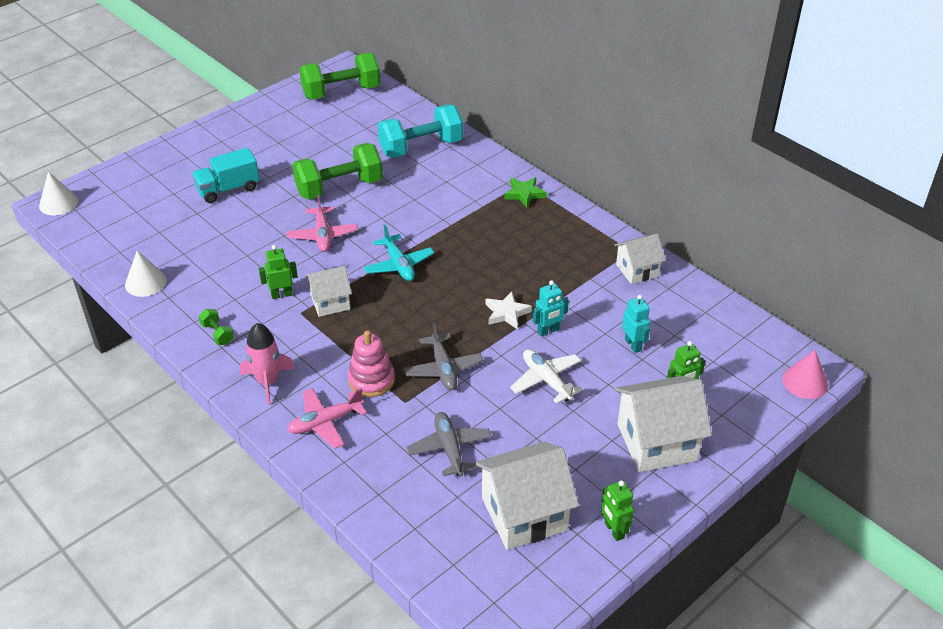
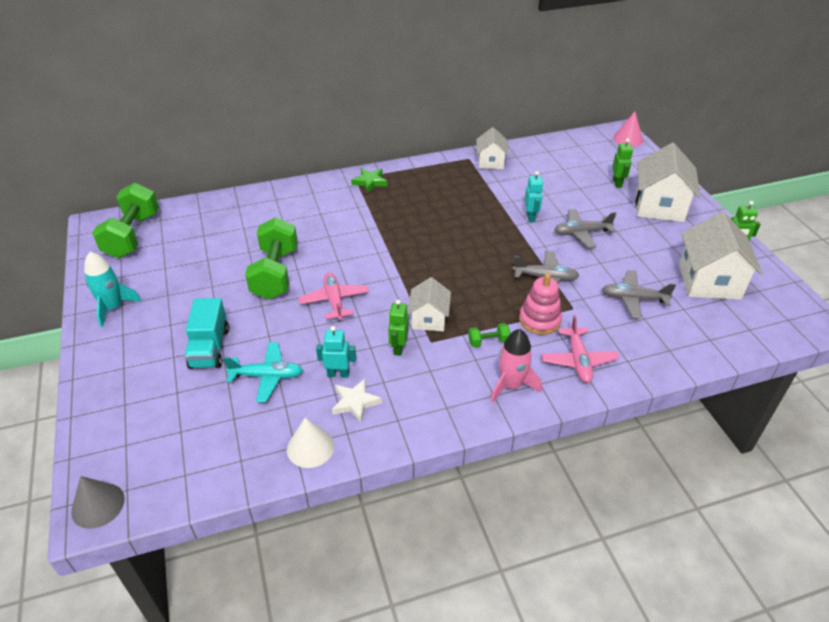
camera: 65 degrees left, 0 degrees up
(58, 203) = (98, 505): white cone -> grey cone
(217, 334) = (426, 406): green dumbbell -> green dumbbell (488, 342)
(248, 123) = (113, 308): none -> turquoise rocket
(322, 235) = (334, 301): pink plane -> pink plane turned 120 degrees counterclockwise
(398, 265) = (407, 267): turquoise plane -> turquoise plane (267, 376)
(421, 147) = (263, 213): turquoise dumbbell -> none
(507, 313) = (500, 230): white star -> white star (355, 402)
(546, 380) = (581, 233): white plane -> grey plane
(633, 345) = (564, 187): turquoise robot -> turquoise robot (338, 374)

